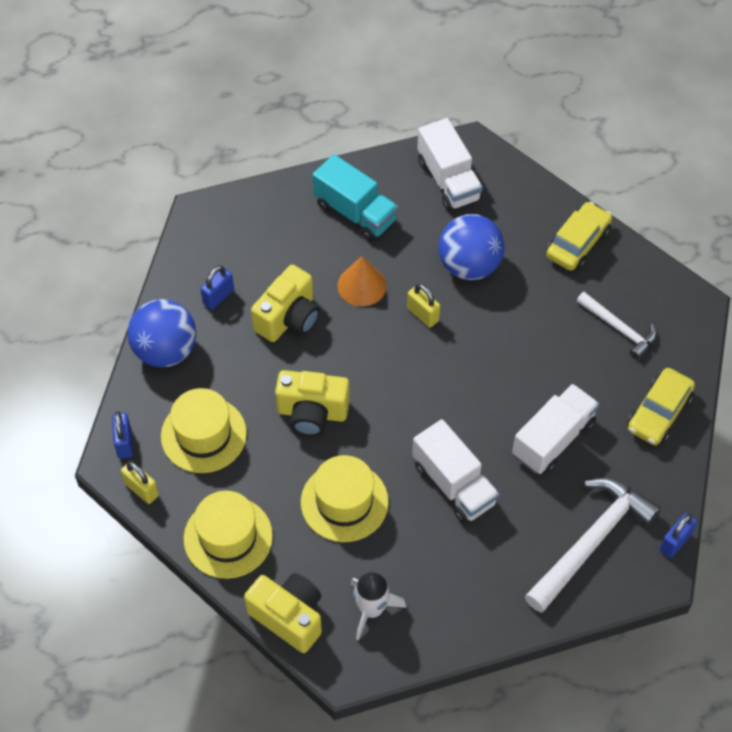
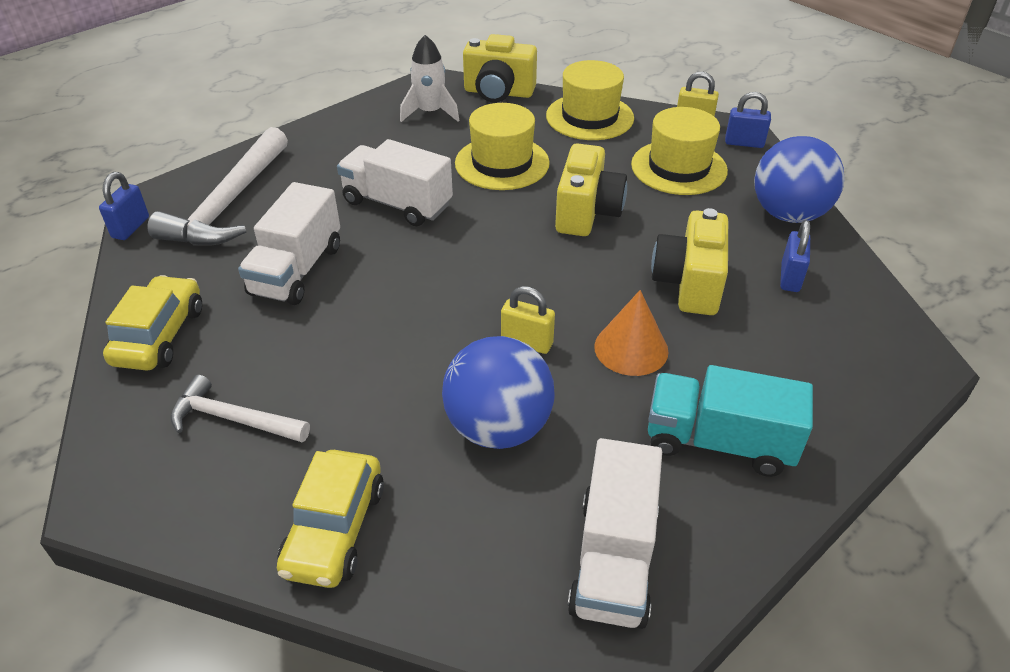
camera: 155 degrees right, 15 degrees down
(124, 443) = (744, 143): blue padlock -> blue padlock turned 45 degrees counterclockwise
(312, 413) = (587, 213): yellow camera -> yellow camera turned 120 degrees clockwise
(448, 180) = (613, 559): white truck -> white truck turned 120 degrees counterclockwise

